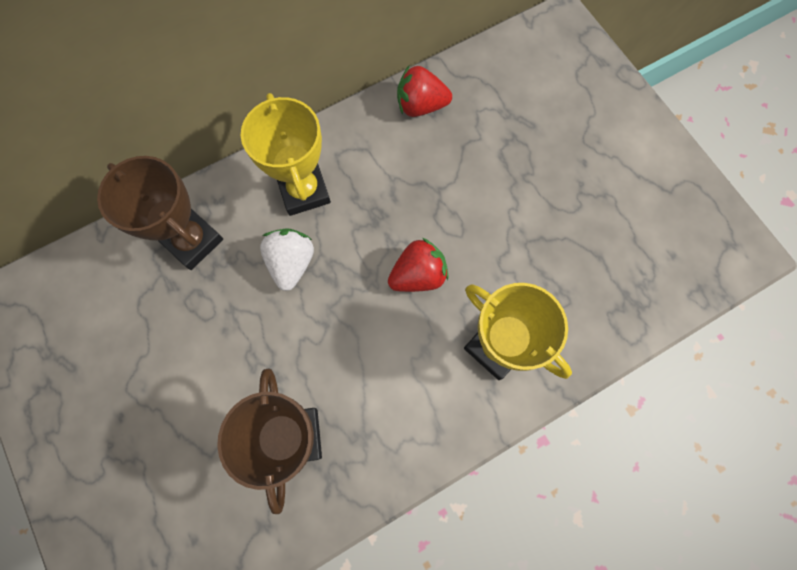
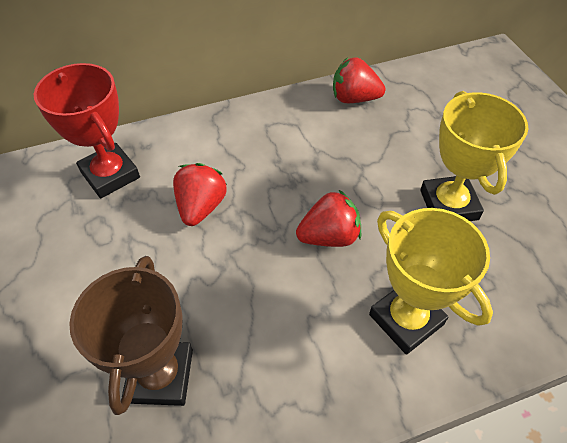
camera: 10 degrees right, 20 degrees down
(192, 241) = (110, 175): brown trophy -> red trophy
(292, 263) = (201, 207): white strawberry -> red strawberry
(304, 191) = (228, 149): yellow trophy -> yellow trophy (448, 205)

